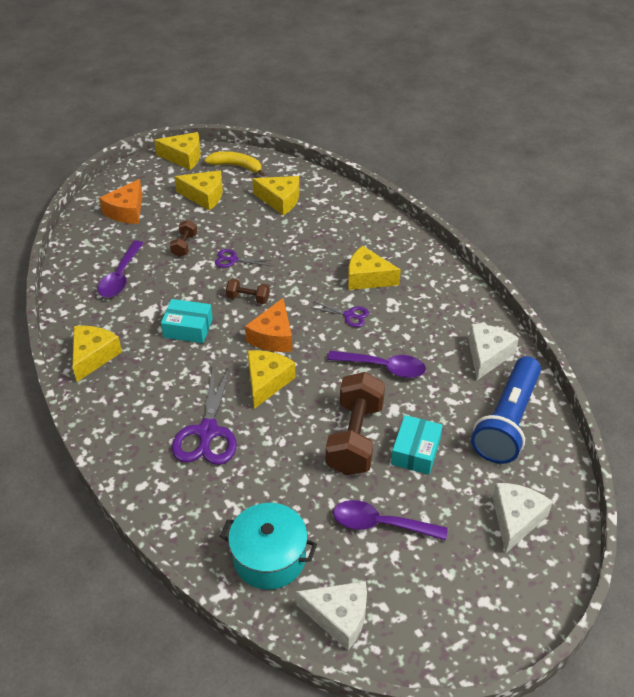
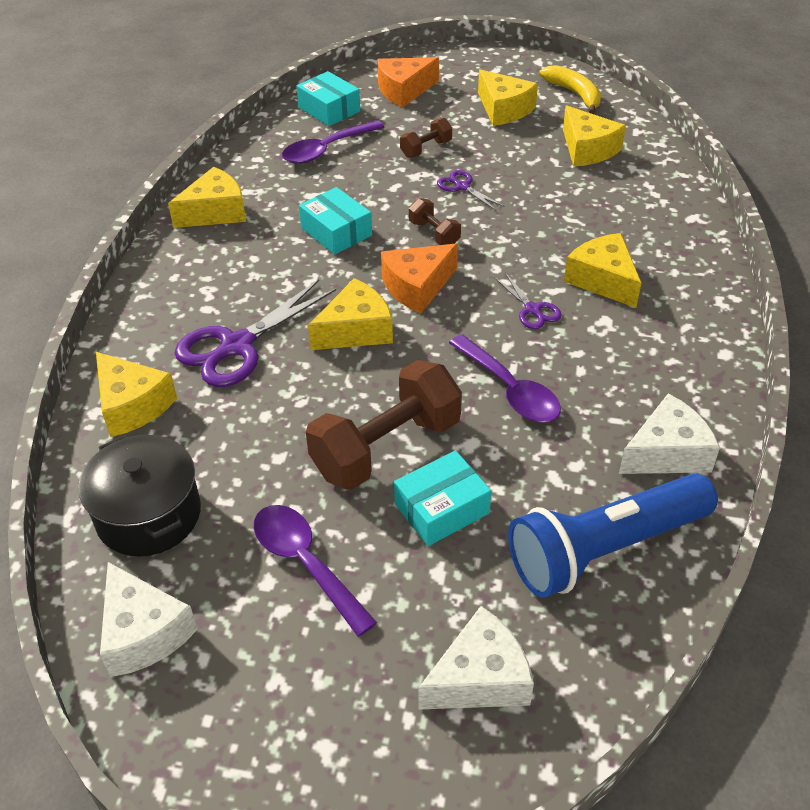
camera: 40 degrees right, 0 degrees up
(90, 247) = (329, 109): none -> turquoise box
(184, 157) = (524, 63): yellow cheese -> yellow cheese (132, 405)
(269, 557) = (149, 515): turquoise pot -> black pot

